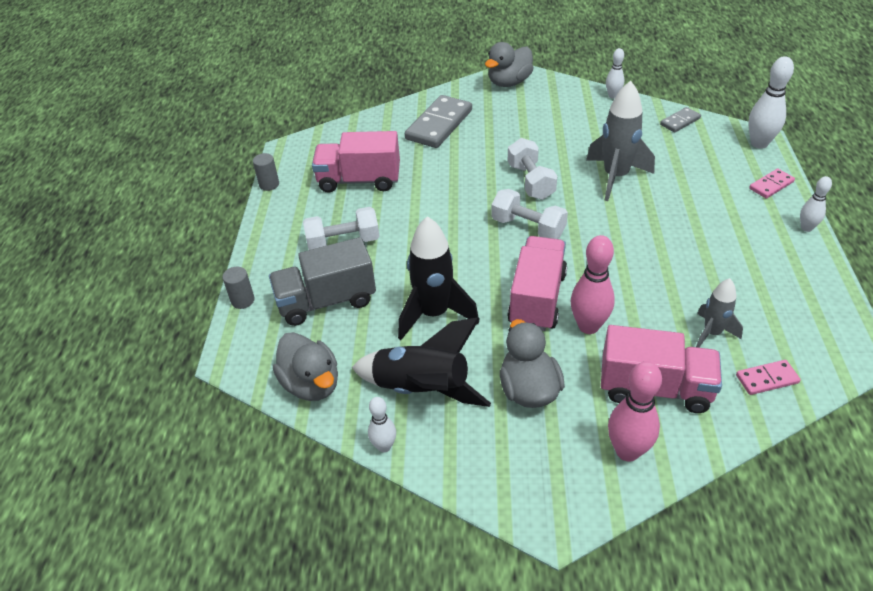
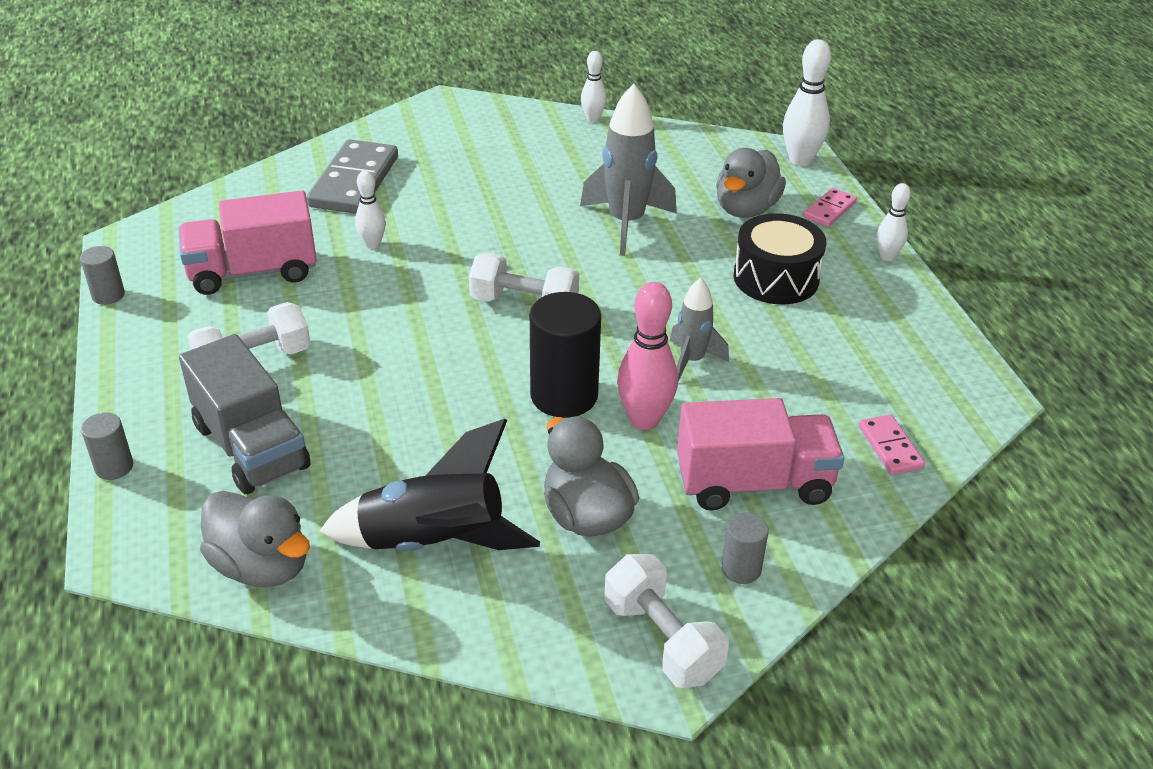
camera: 20 degrees left, 5 degrees down
(326, 301) = (251, 447): grey truck -> grey truck turned 90 degrees counterclockwise
(384, 446) = (400, 630): white bowling pin -> white bowling pin (372, 244)
(434, 314) = (421, 439): black rocket -> none
(509, 82) = (441, 115): grey duck -> grey duck (746, 209)
(531, 181) = (510, 243): white dumbbell -> white dumbbell (662, 639)
(537, 299) = (564, 396): pink truck -> black cylinder
(627, 451) = (741, 569): pink bowling pin -> grey cylinder
(680, 121) = (692, 143): grey domino -> none
(711, 333) = (807, 403): grey rocket -> grey rocket (692, 361)
(714, 233) = (776, 278): none -> black drum
(767, 379) = (890, 447): pink domino -> pink domino turned 75 degrees counterclockwise

